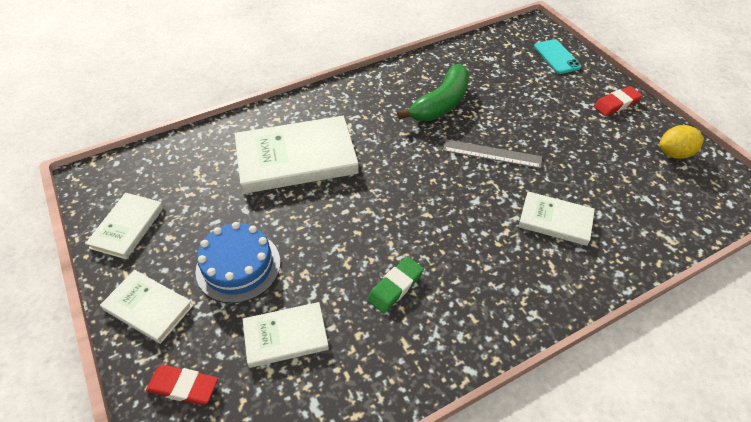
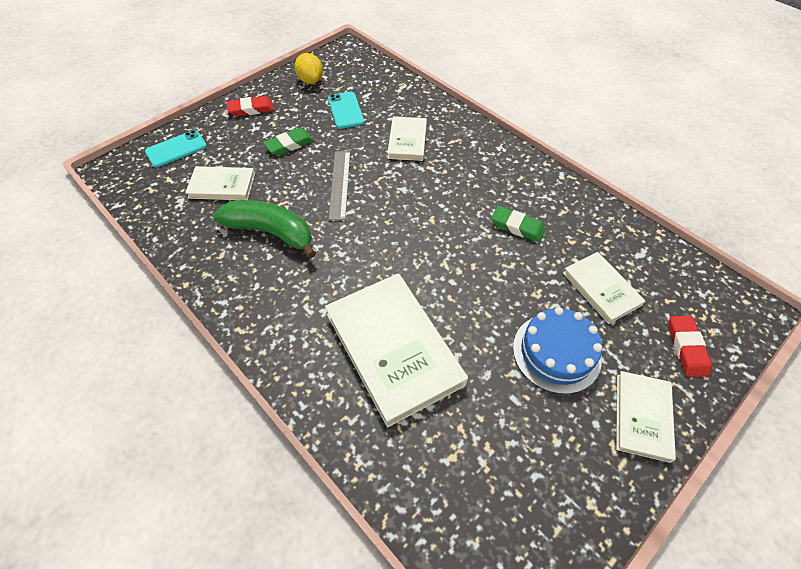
camera: 105 degrees left, 5 degrees up
(127, 227) = (566, 500): white book -> white book (222, 185)
(556, 125) = (289, 144): none -> green eraser
(615, 175) = (345, 110): none -> turquoise phone
(616, 104) = (251, 109): red eraser -> red eraser turned 60 degrees counterclockwise

